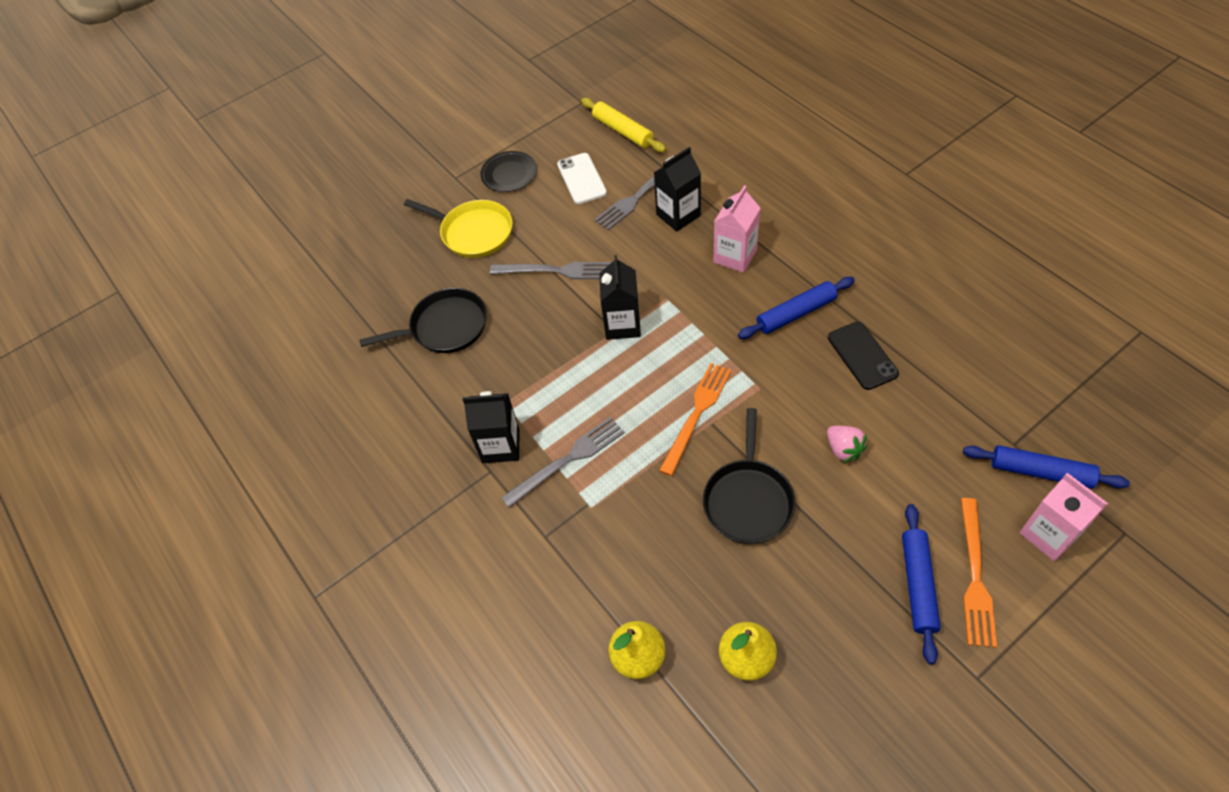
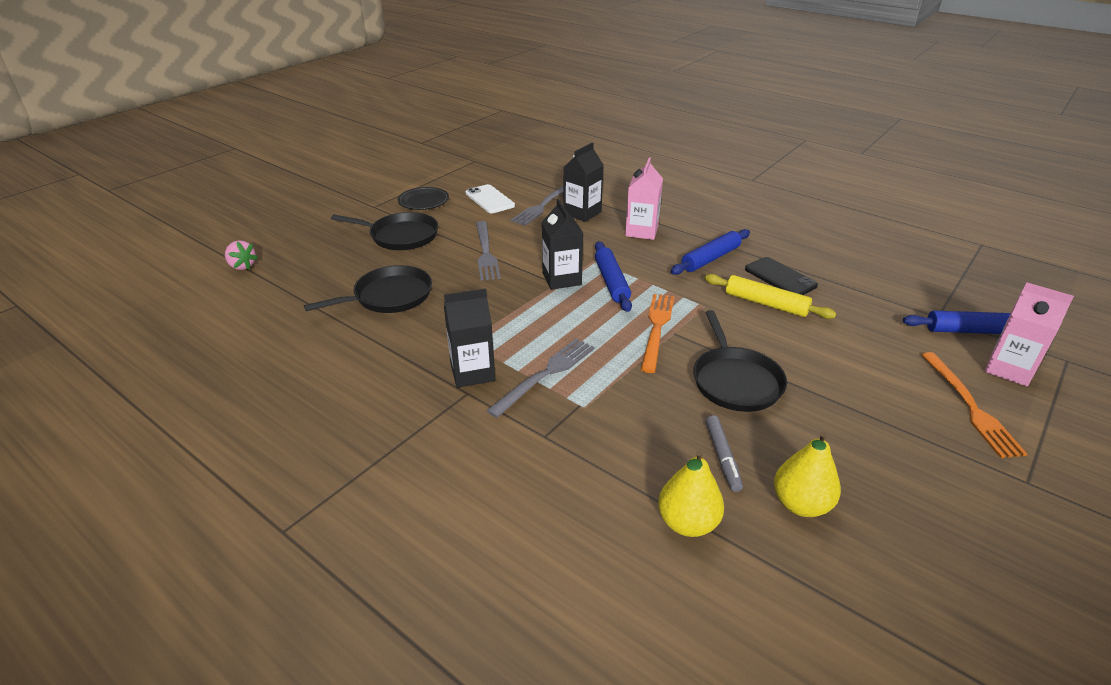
camera: 20 degrees left, 20 degrees down
(474, 232) = (401, 236): yellow pan -> black pan
(555, 271) = (485, 252): grey fork -> grey fork turned 90 degrees clockwise
(623, 131) = (515, 173): yellow rolling pin -> yellow rolling pin (766, 303)
(697, 592) = (722, 457): none -> grey marker
(843, 449) = (800, 336): pink strawberry -> pink strawberry (242, 266)
(918, 585) = (926, 420): blue rolling pin -> blue rolling pin (612, 282)

